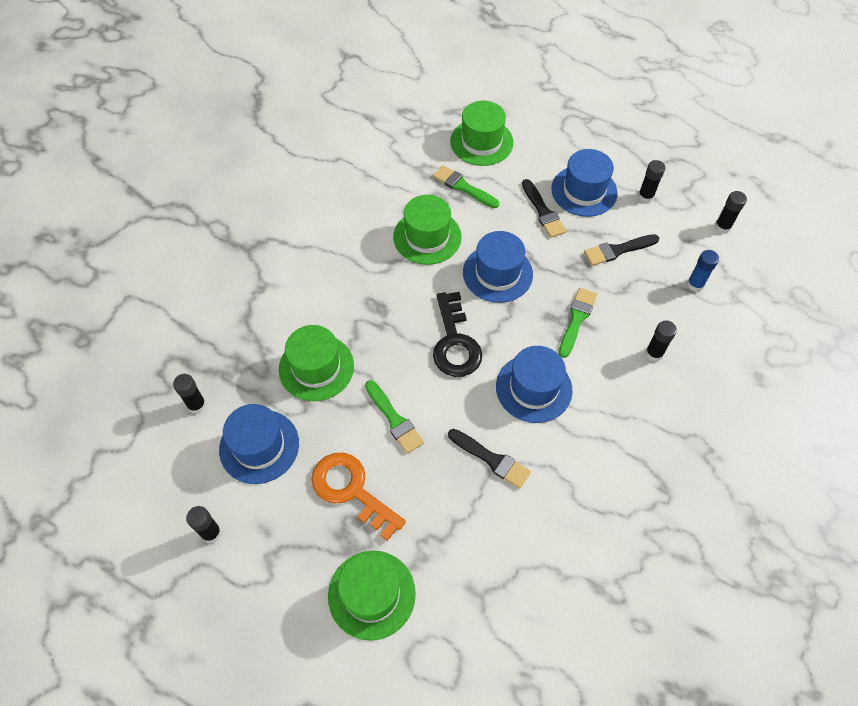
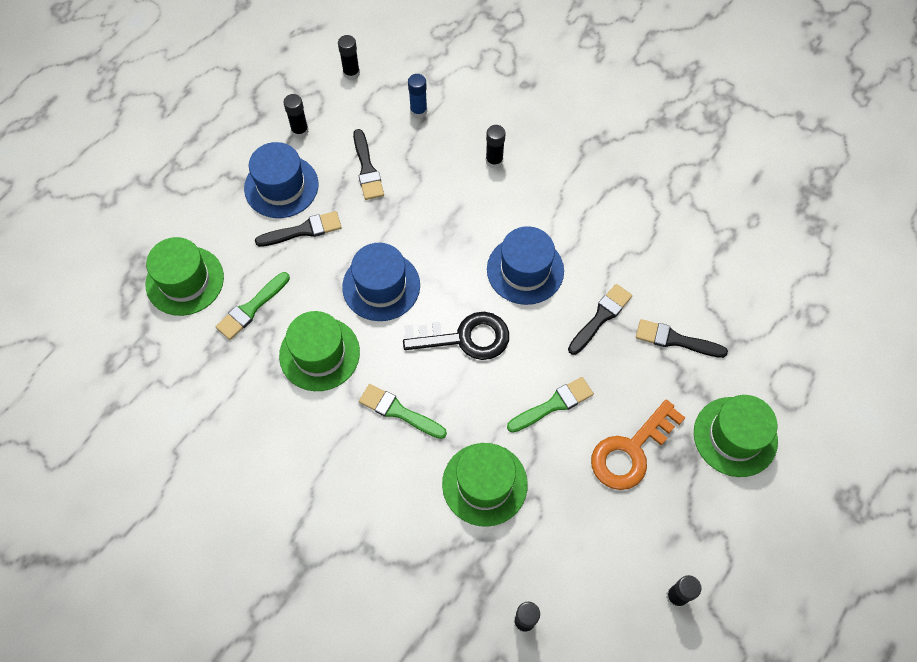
camera: 85 degrees left, 5 degrees up
(259, 446) = (579, 547): blue hat -> none
(475, 533) = (675, 340): none -> black brush
(576, 319) = (448, 220): green brush -> green brush (398, 411)

